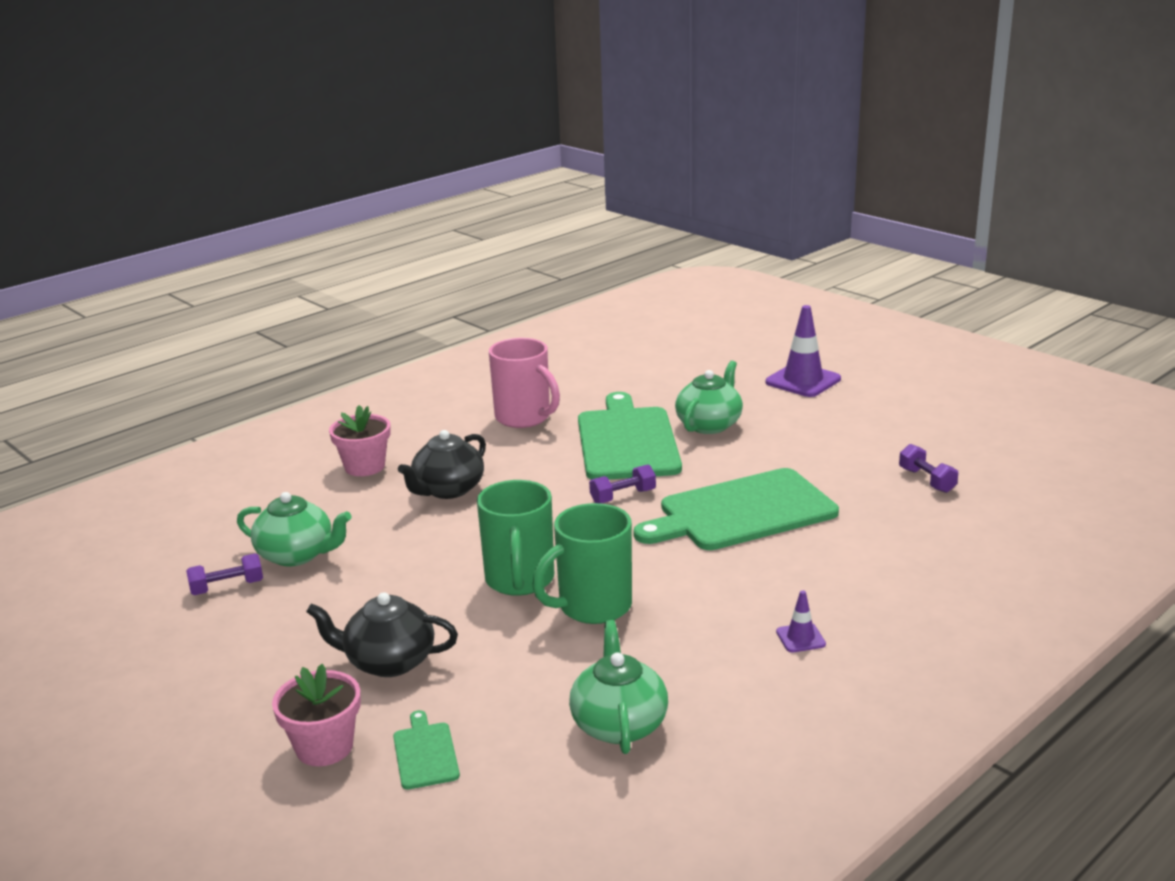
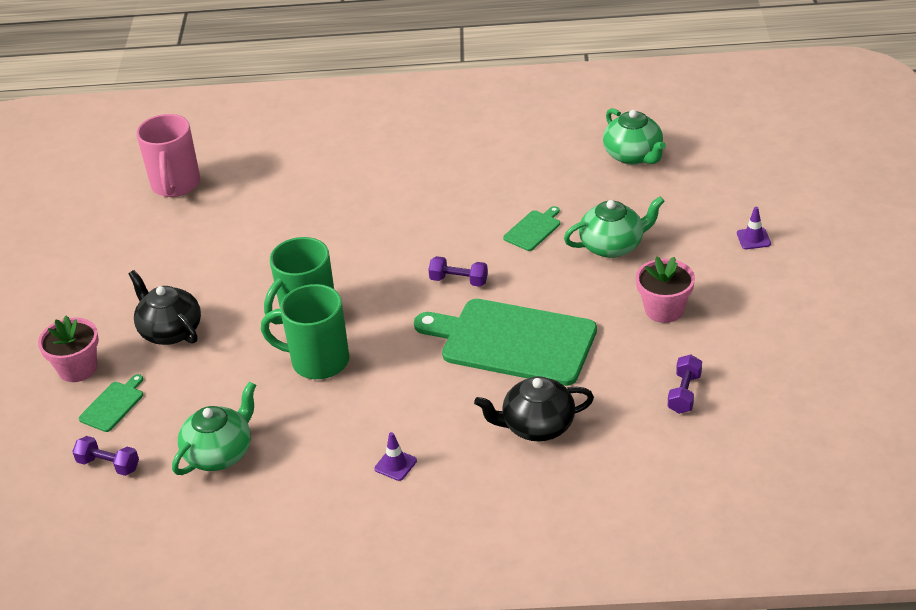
camera: 45 degrees right, 15 degrees up
(227, 587) = (161, 222): purple dumbbell -> purple dumbbell (108, 465)
(297, 555) = (222, 217): green teapot -> green teapot (633, 155)
(364, 466) = (345, 160): pink flower pot -> pink flower pot (664, 309)
(448, 490) = (365, 210): black teapot -> black teapot (537, 426)
(524, 418) = (498, 167): pink mug -> pink mug (175, 185)
(627, 441) = (533, 229): green cutting board -> green cutting board, size x0.42
(803, 381) = (753, 238): purple traffic cone -> purple traffic cone, size x0.49

